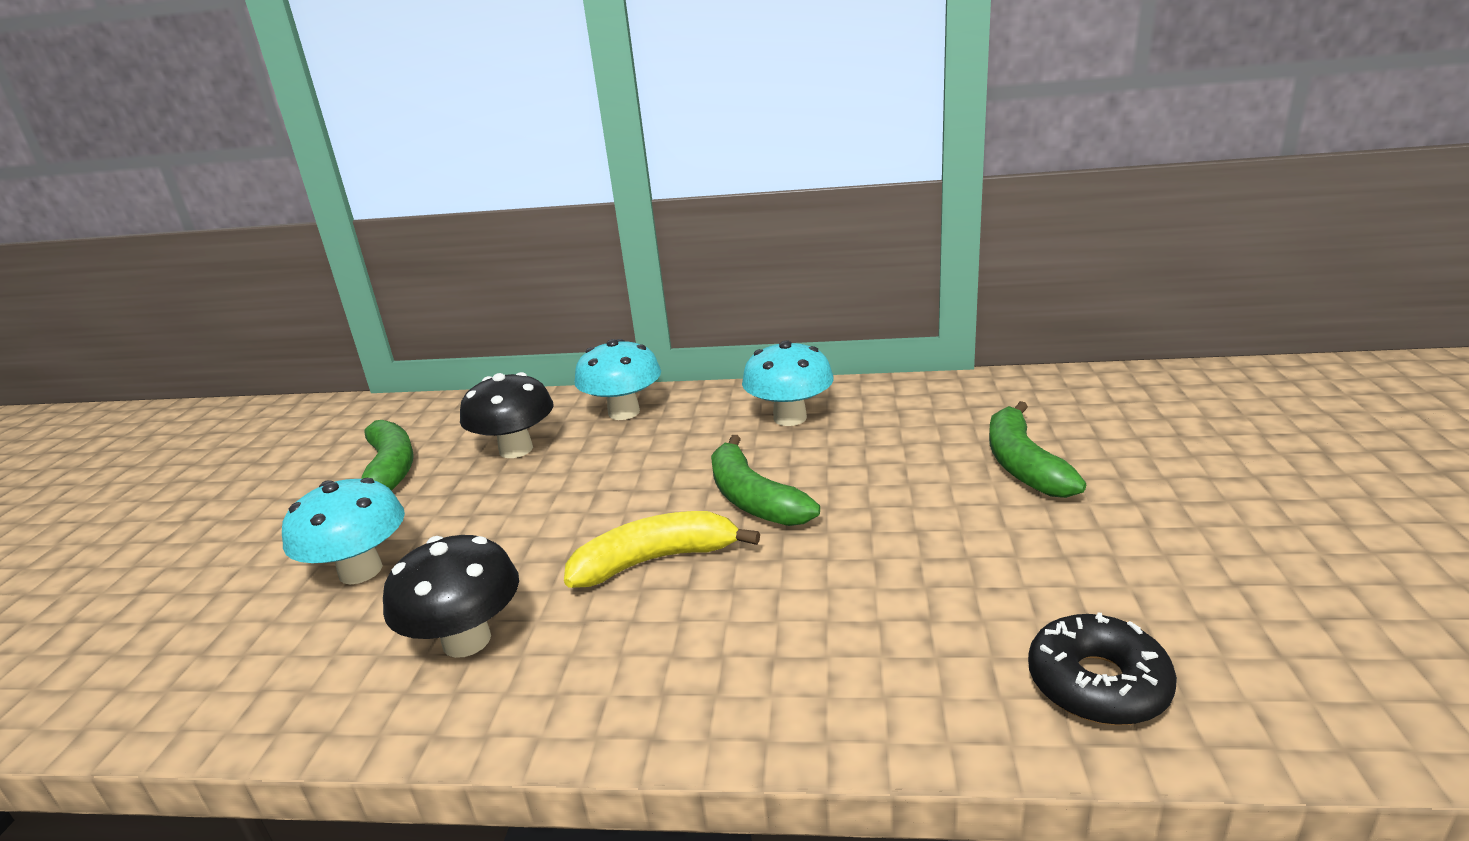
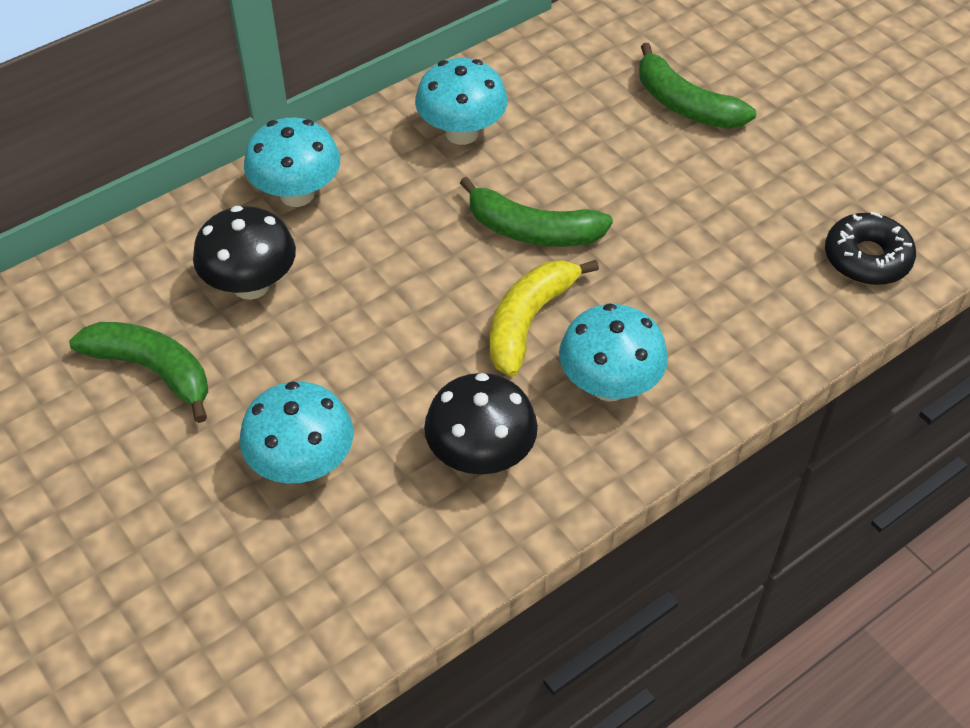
camera: 45 degrees left, 25 degrees up
(647, 648) = (609, 385): none -> turquoise mushroom

